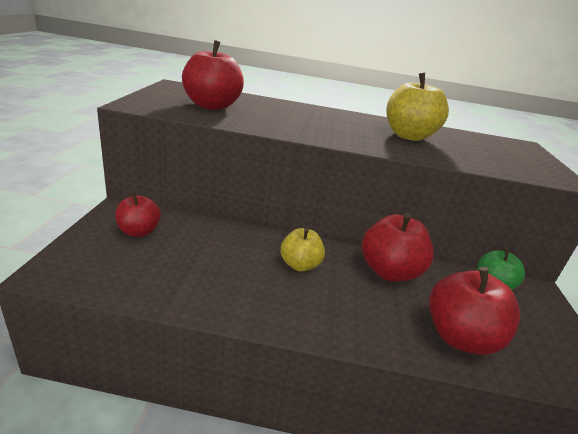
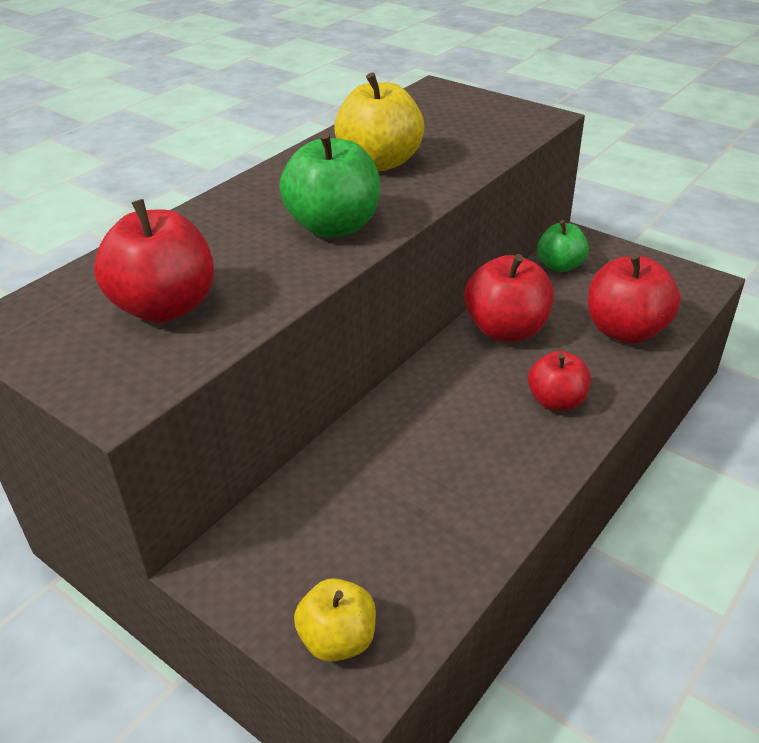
camera: 55 degrees left, 10 degrees up
(139, 232) = (299, 550): red apple -> red apple (556, 401)
(300, 265) = (461, 400): yellow apple -> yellow apple (338, 639)
(324, 131) = (334, 226): none -> green apple

